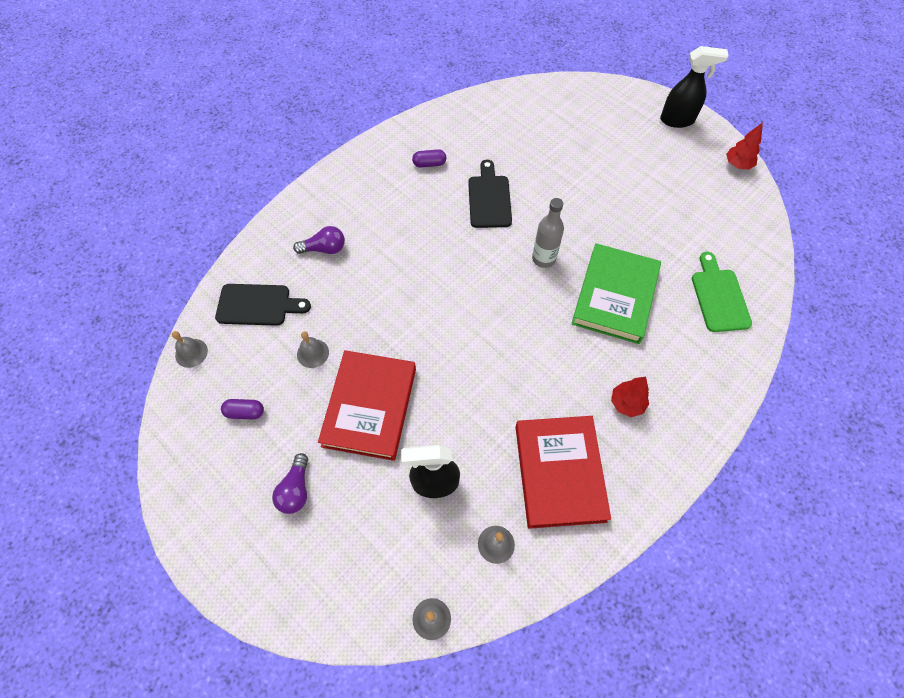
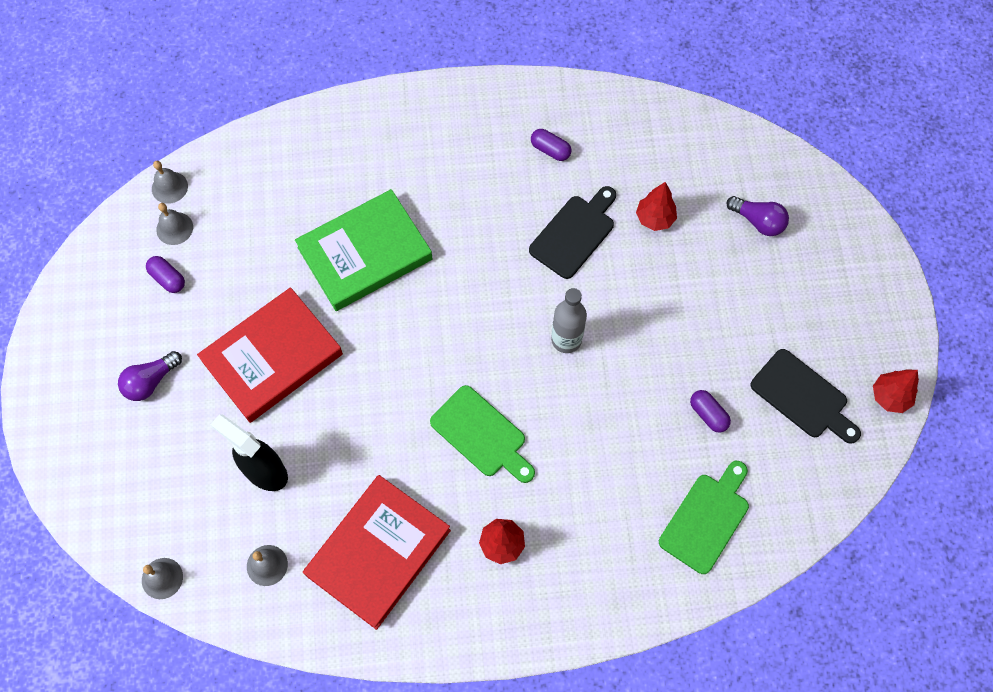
camera: 40 degrees right, 5 degrees up
(258, 305) = (261, 183): black cutting board -> black cutting board (803, 397)
(313, 353) = (268, 268): grey bell -> grey bell (174, 228)
(324, 248) = (367, 169): purple light bulb -> purple light bulb (758, 221)
(526, 160) = (654, 218): none -> red tree
(550, 349) = (482, 434): none -> green cutting board
(615, 296) = (599, 433): green book -> green book (365, 253)
(661, 241) = (708, 414): none -> purple capsule
(677, 120) = (876, 294): black spray bottle -> none

